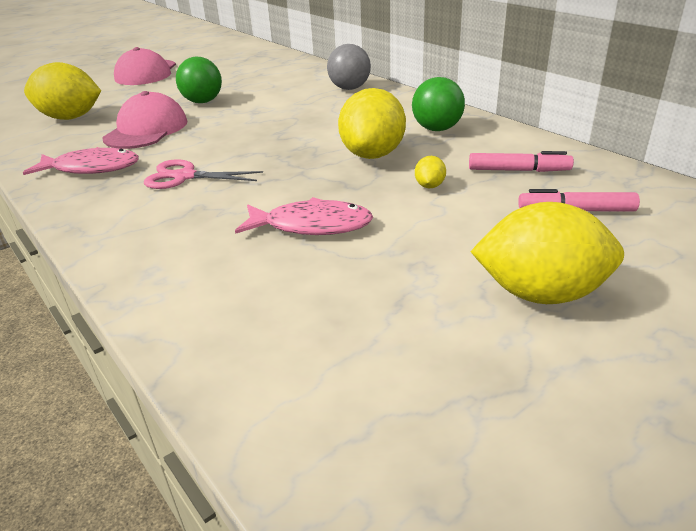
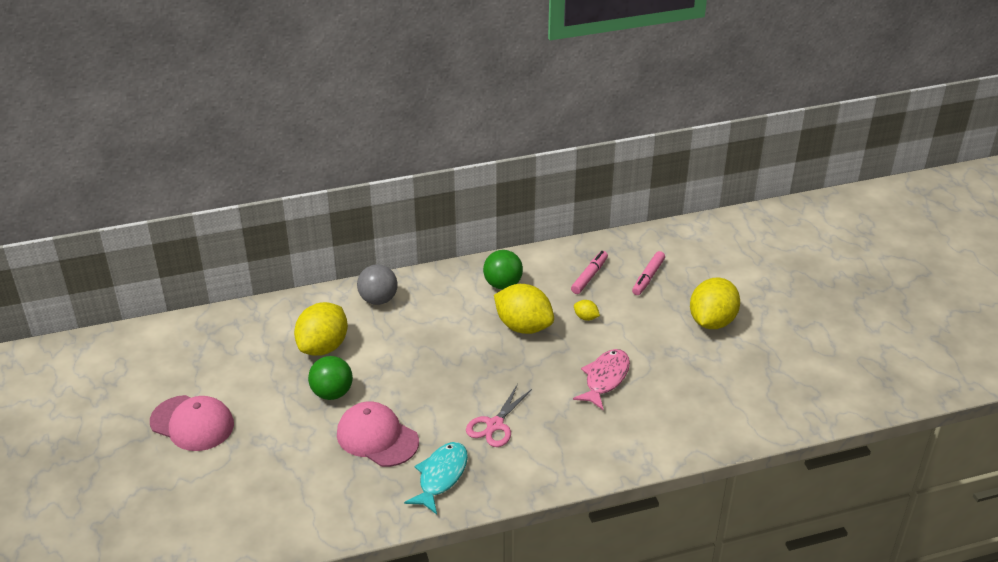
camera: 70 degrees left, 5 degrees up
(70, 118) = (298, 489): yellow lemon -> yellow lemon (323, 347)
(91, 168) = (441, 476): pink fish -> turquoise fish

